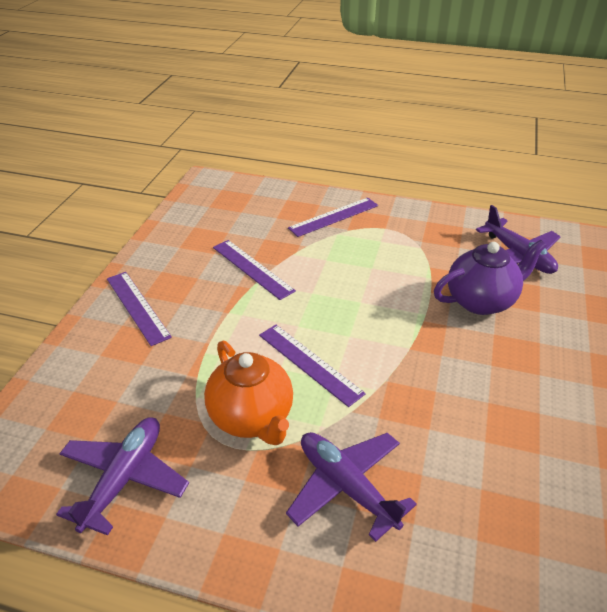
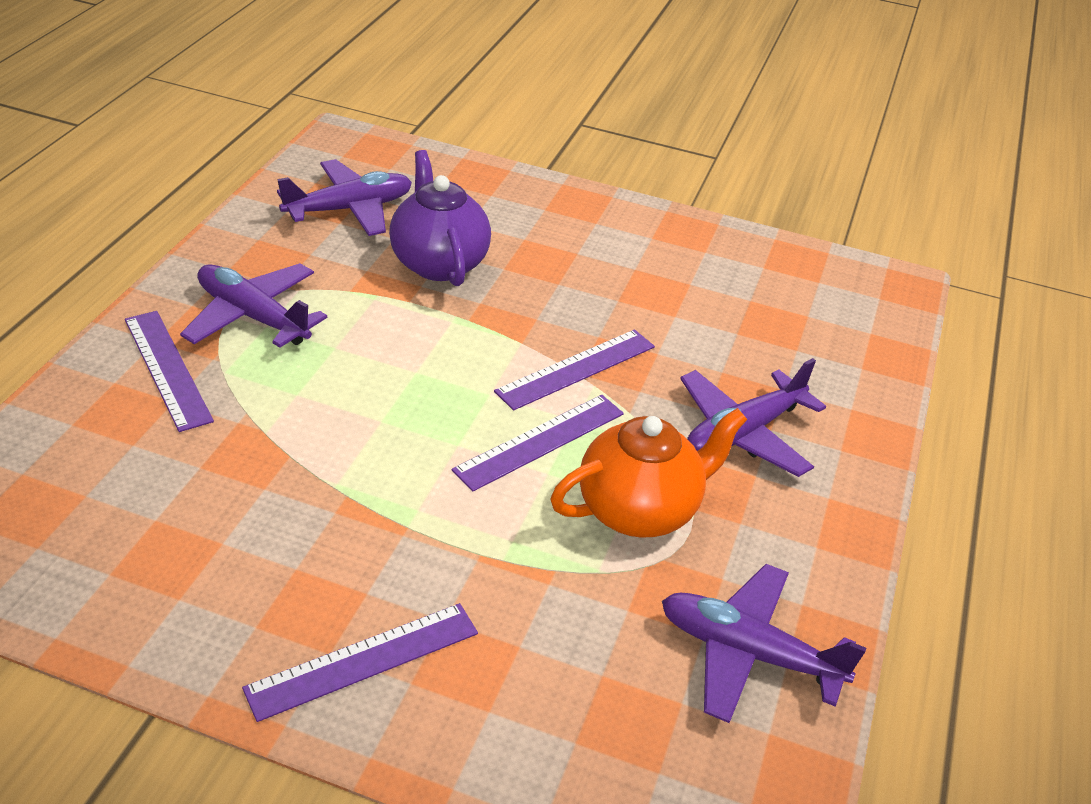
camera: 90 degrees left, 0 degrees up
(252, 269) = (292, 489): purple ruler -> purple ruler (576, 369)
(388, 236) = (253, 316): none -> purple plane

